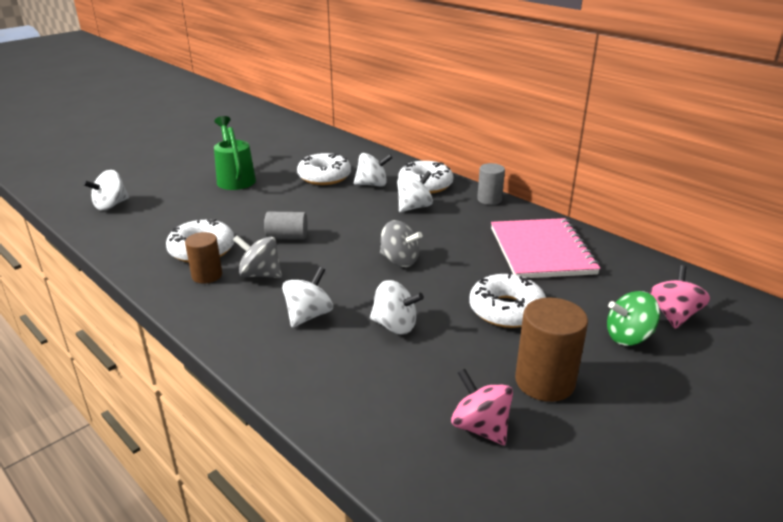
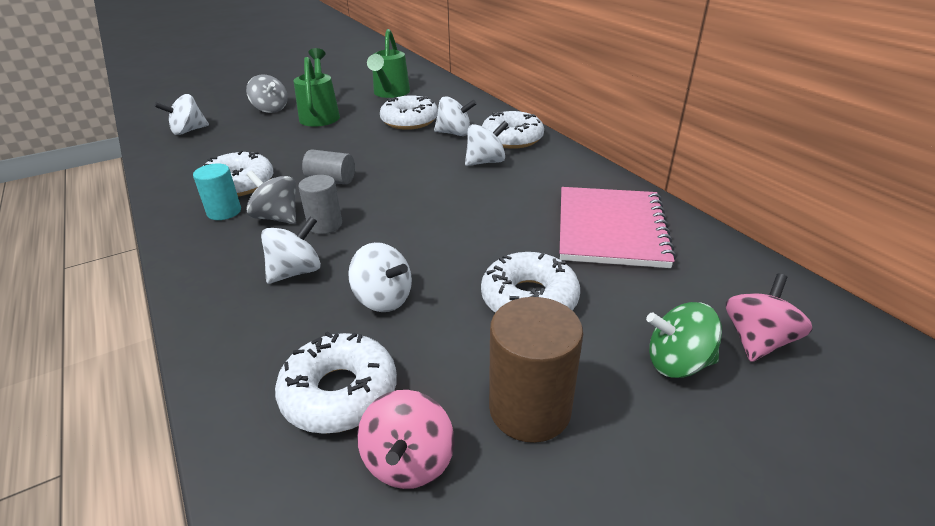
camera: 15 degrees right, 5 degrees up
(207, 275) = (224, 212): brown cylinder -> turquoise cylinder
(289, 152) = (390, 94): none -> green watering can
(399, 260) = (434, 220): grey spinning top -> grey spinning top (270, 109)
(403, 394) = (339, 393): none -> white donut
(480, 427) = (409, 461): pink spinning top -> pink spinning top turned 150 degrees counterclockwise
(489, 199) = (577, 161): grey cylinder -> grey cylinder (325, 225)

